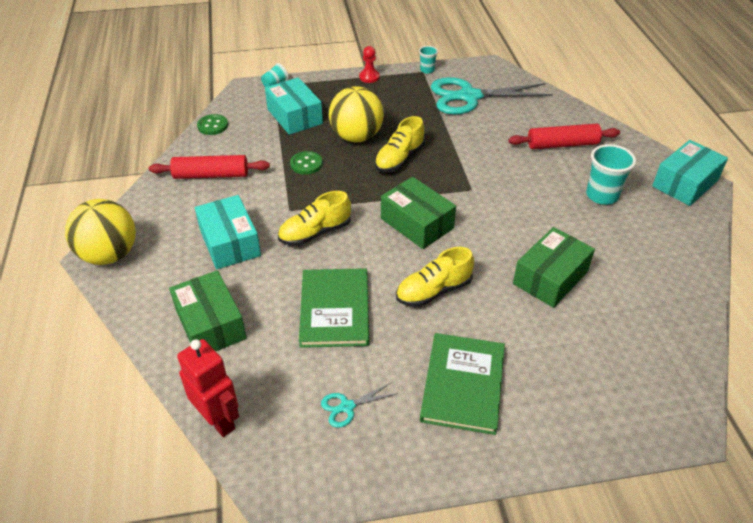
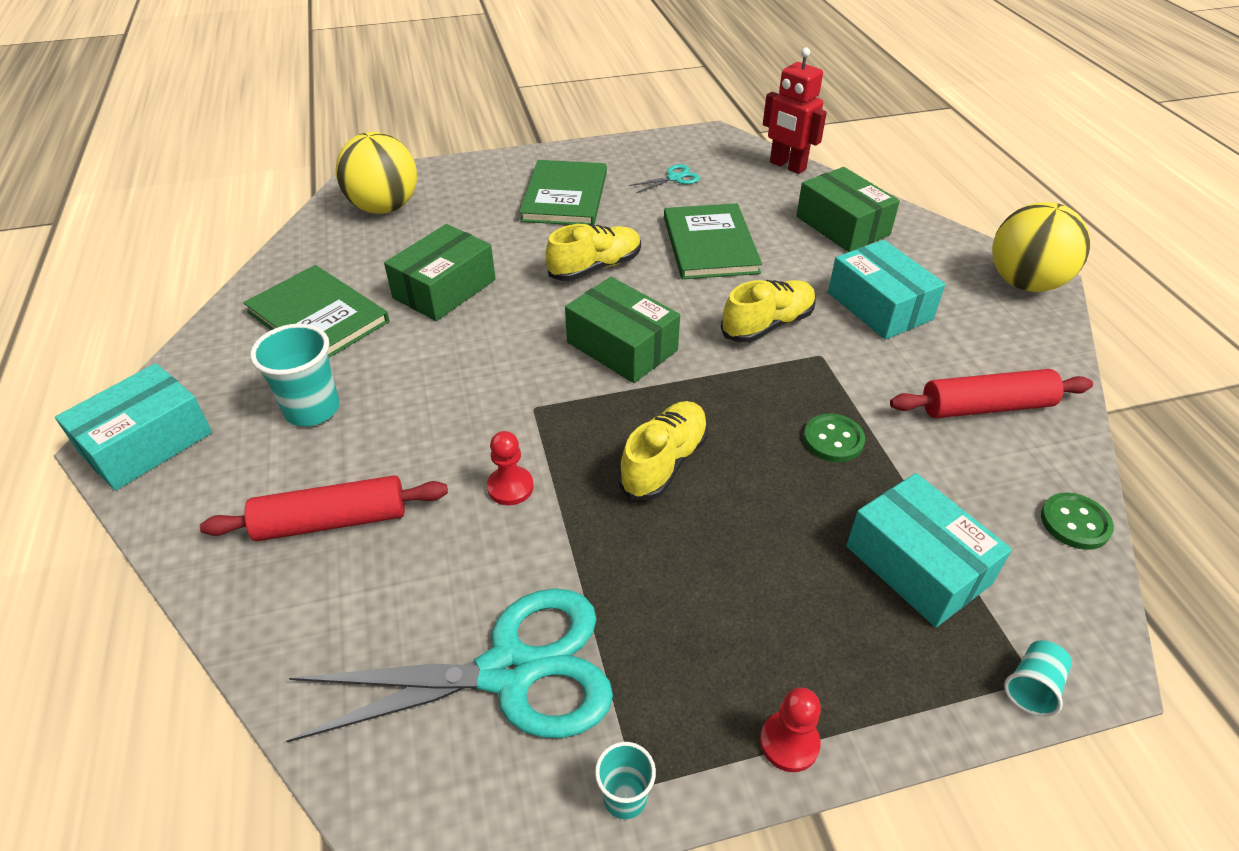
camera: 175 degrees right, 0 degrees up
(356, 137) = (760, 513): yellow ball -> yellow ball (384, 208)
(478, 153) = (510, 487): none -> red pawn
(635, 258) = (318, 317): none -> green book

